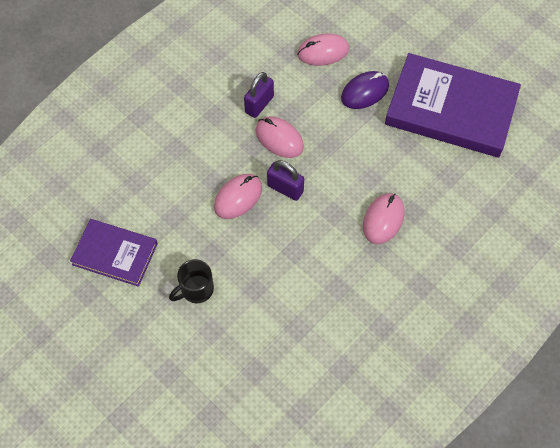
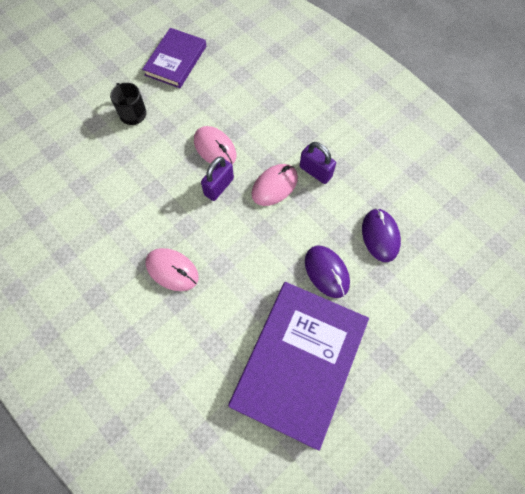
camera: 95 degrees right, 5 degrees up
(323, 52) = (380, 236): pink mouse -> purple mouse

